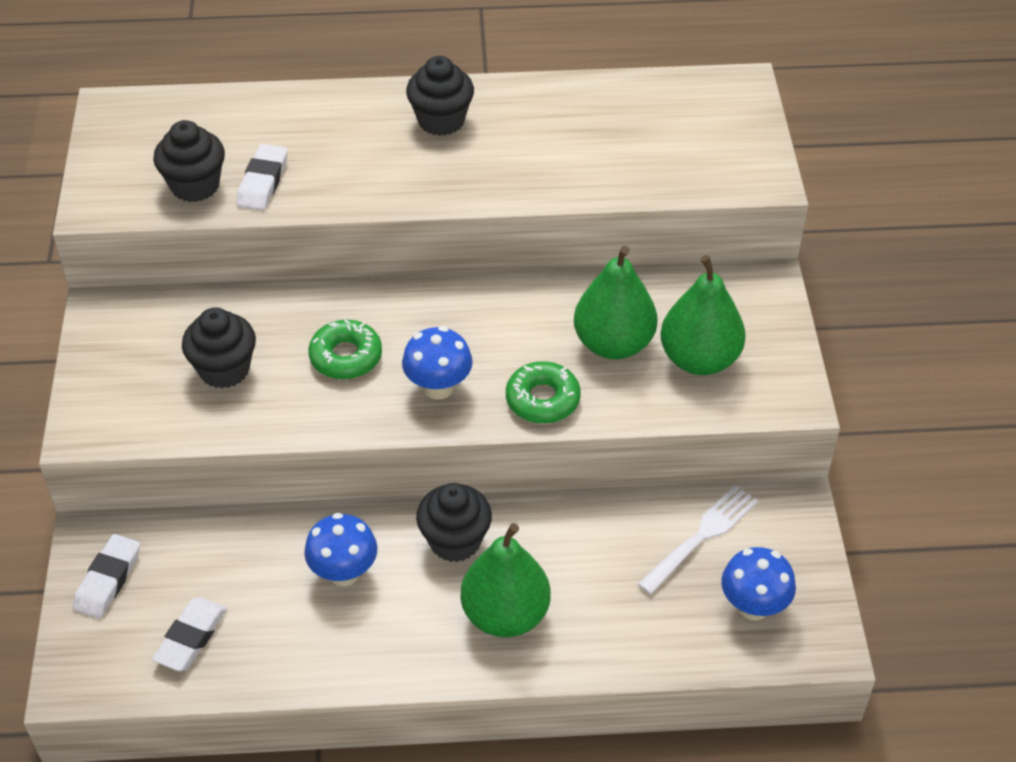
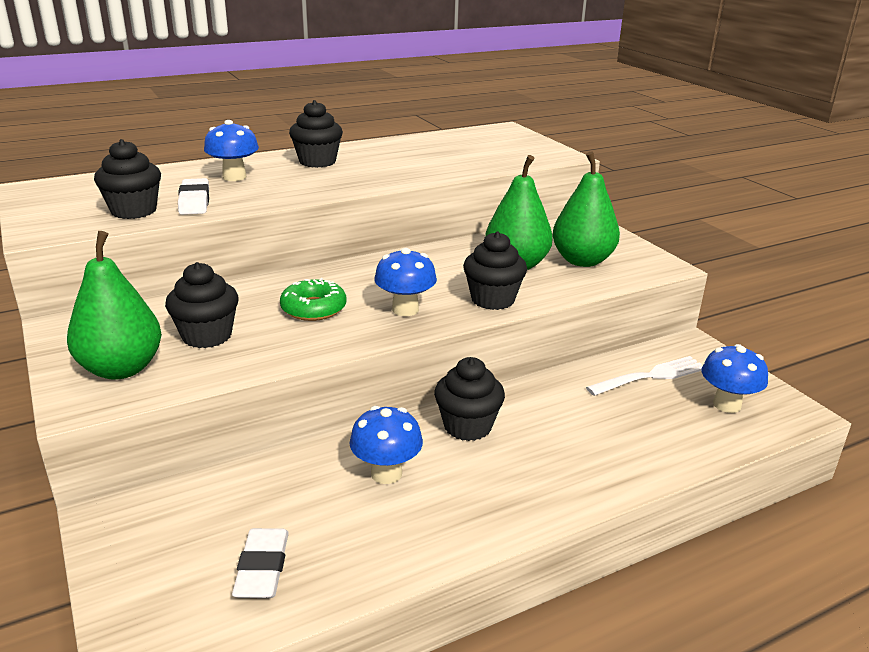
camera: 25 degrees left, 20 degrees down
(108, 580) = (142, 546): white eraser -> none
(328, 136) = (234, 177): none -> blue mushroom
(505, 615) = (550, 462): green pear -> green pear (121, 369)
(542, 399) = (493, 299): green donut -> black cupcake
(700, 537) = (650, 377): white fork -> white fork turned 45 degrees clockwise

